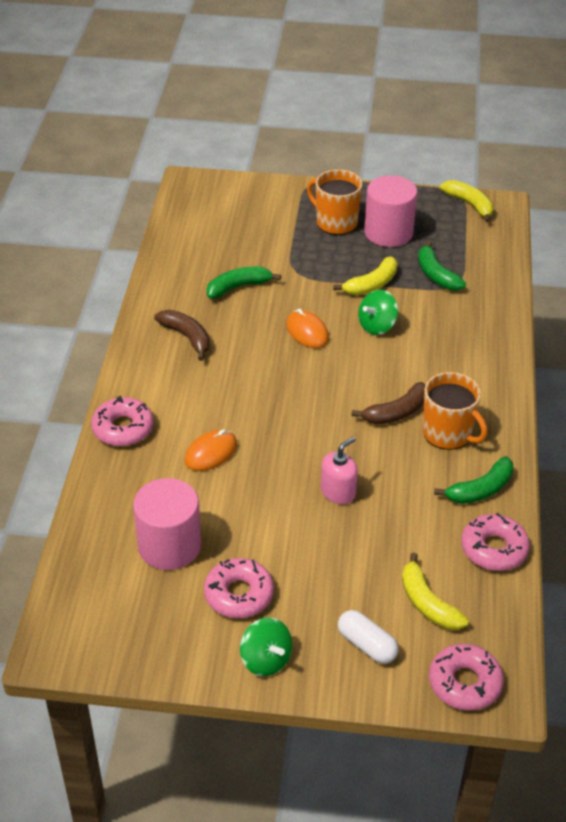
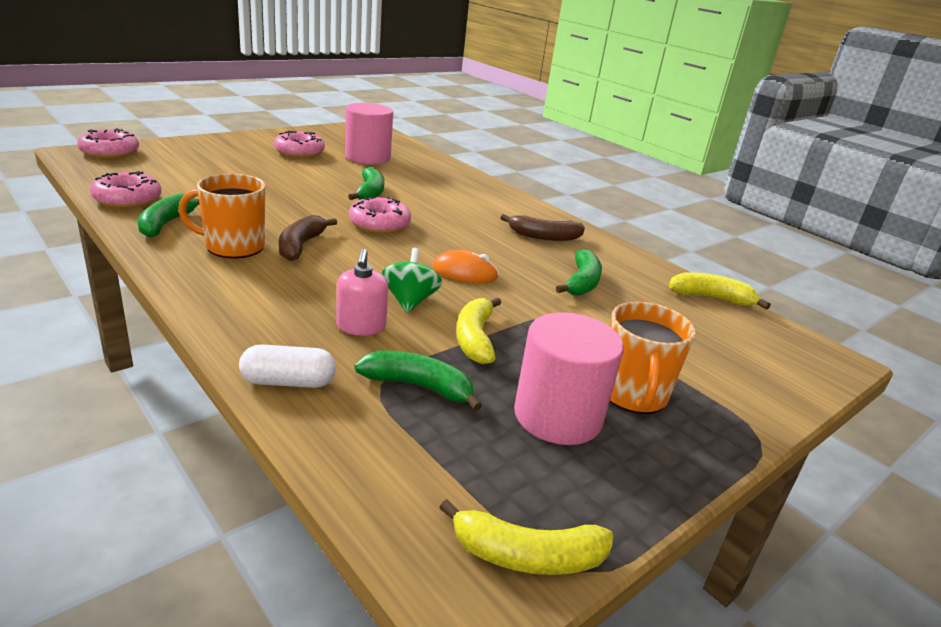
camera: 130 degrees right, 15 degrees down
(123, 428) = (483, 186): pink donut -> pink donut (379, 224)
(211, 453) = (410, 190): orange mouse -> none
(256, 465) = (370, 193): none -> green banana
(266, 660) = (252, 139): green spinning top -> none
(335, 222) = (632, 394): orange mug -> orange mug turned 105 degrees clockwise
(338, 492) = (292, 196): pink soap dispenser -> pink soap dispenser (361, 326)
(367, 645) = (194, 152): white capsule -> white capsule (288, 382)
(427, 603) = (165, 170): yellow banana -> yellow banana (711, 298)

